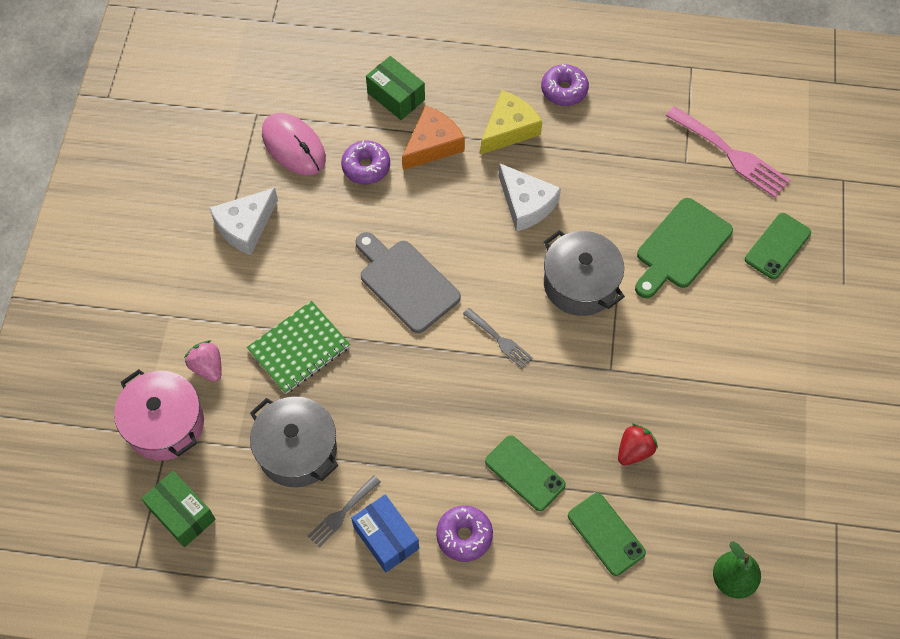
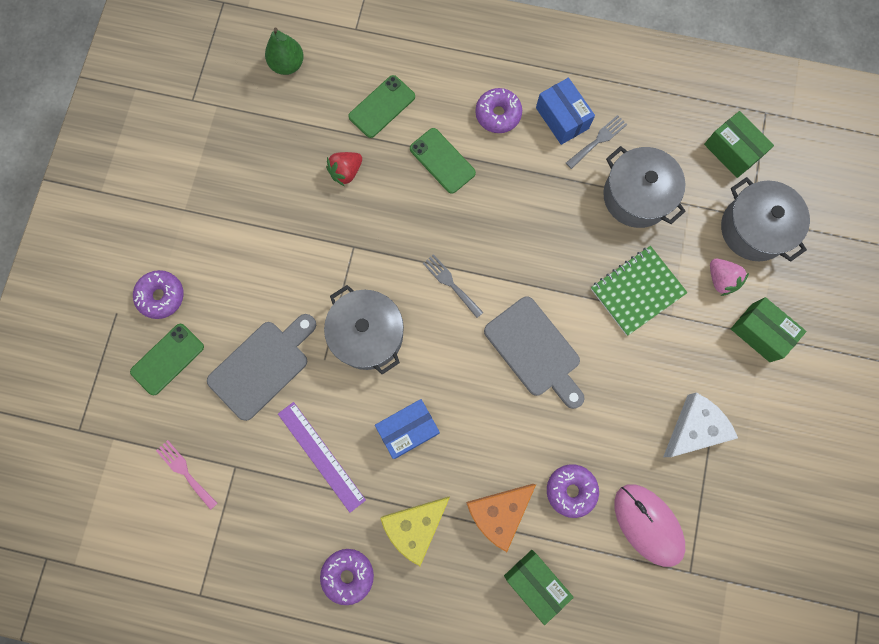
camera: 175 degrees left, 15 degrees up
(165, 424) = (754, 229): pink pot -> grey pot
(170, 318) = (760, 332): none -> green box
(526, 204) = (408, 430): white cheese -> blue box
(606, 176) = (321, 456): none -> purple ruler
(606, 534) = (382, 107): green phone -> green phone turned 75 degrees clockwise
(681, 247) = (262, 366): green cutting board -> grey cutting board
(731, 154) = (185, 472): pink fork -> pink fork, size x0.56
(802, 303) = (161, 296): none -> purple donut

